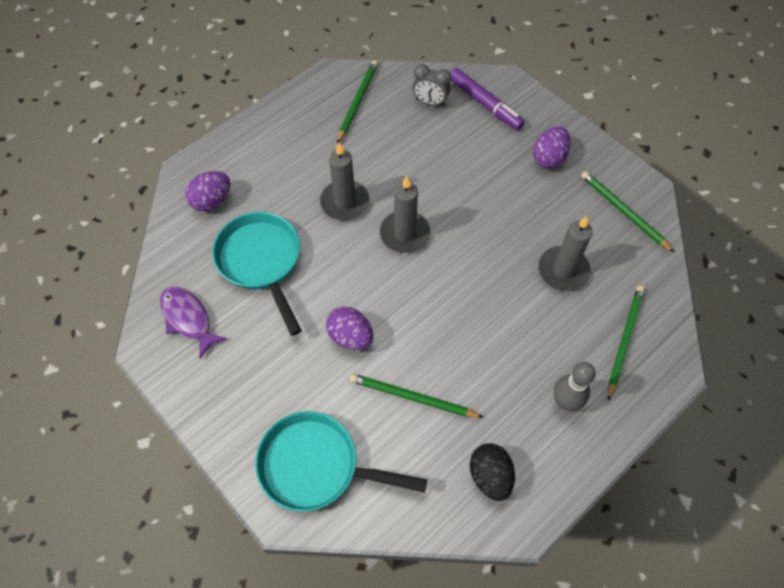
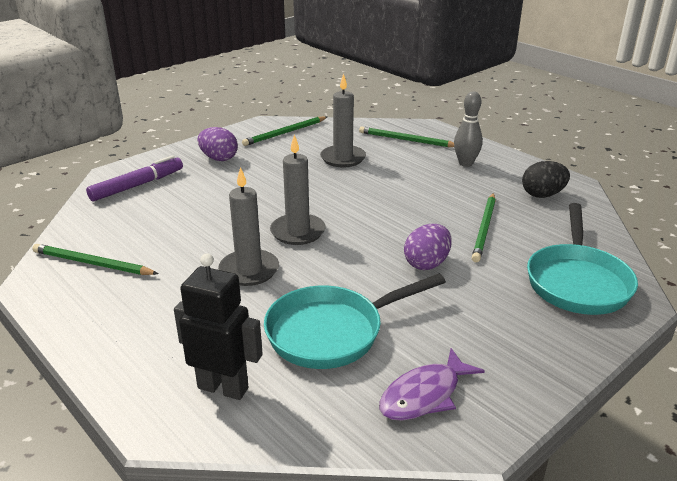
camera: 90 degrees left, 30 degrees down
(211, 201) = (223, 387): purple egg -> black robot
(430, 102) = (118, 215): grey clock -> none

